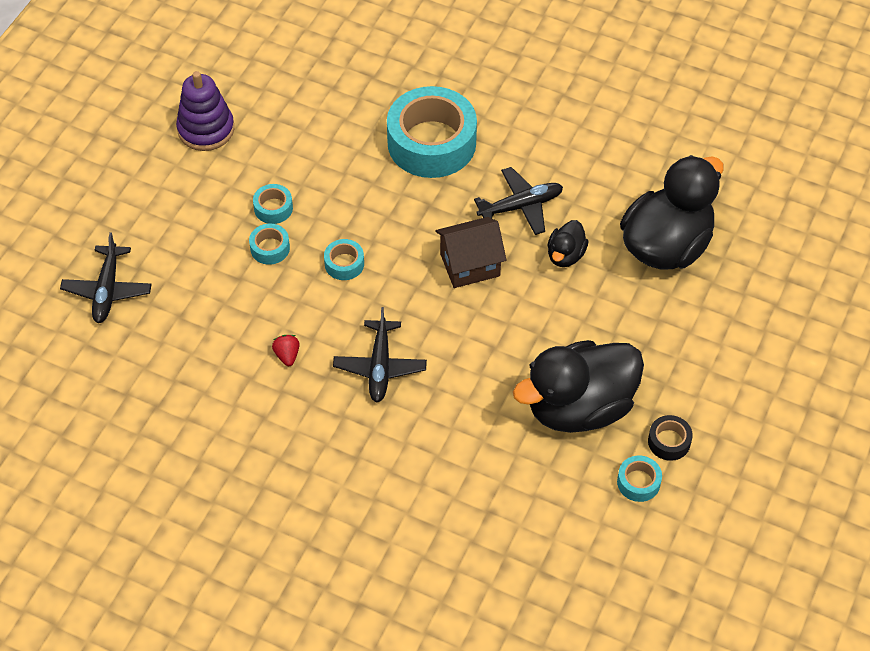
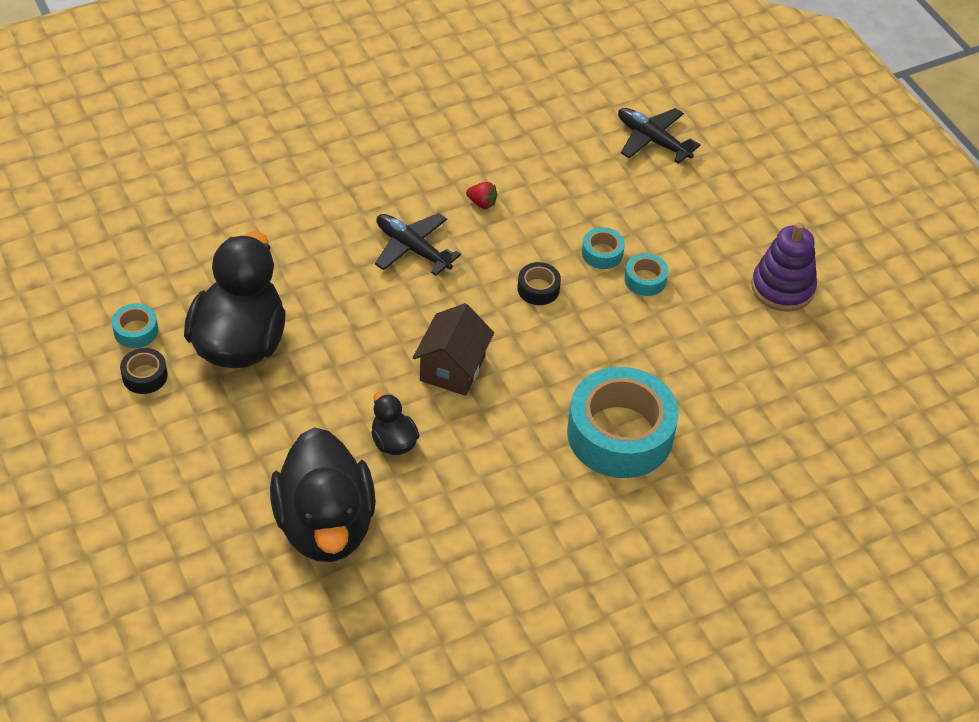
camera: 125 degrees right, 5 degrees down
(344, 264) = (538, 289): turquoise tape -> black tape
(521, 206) = (480, 448): black plane -> none

